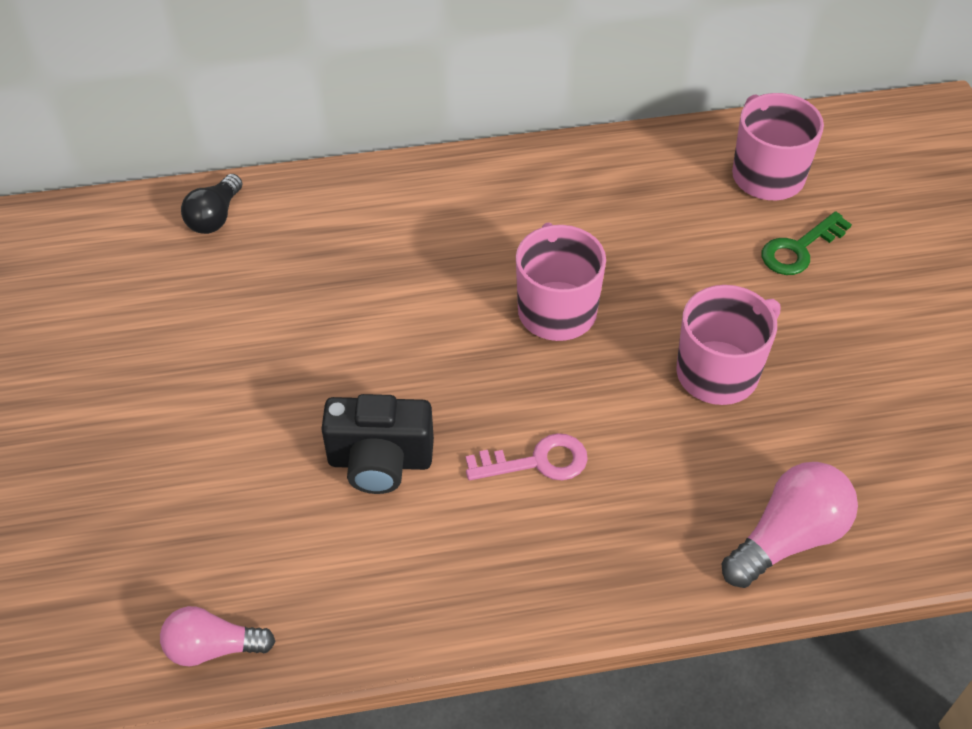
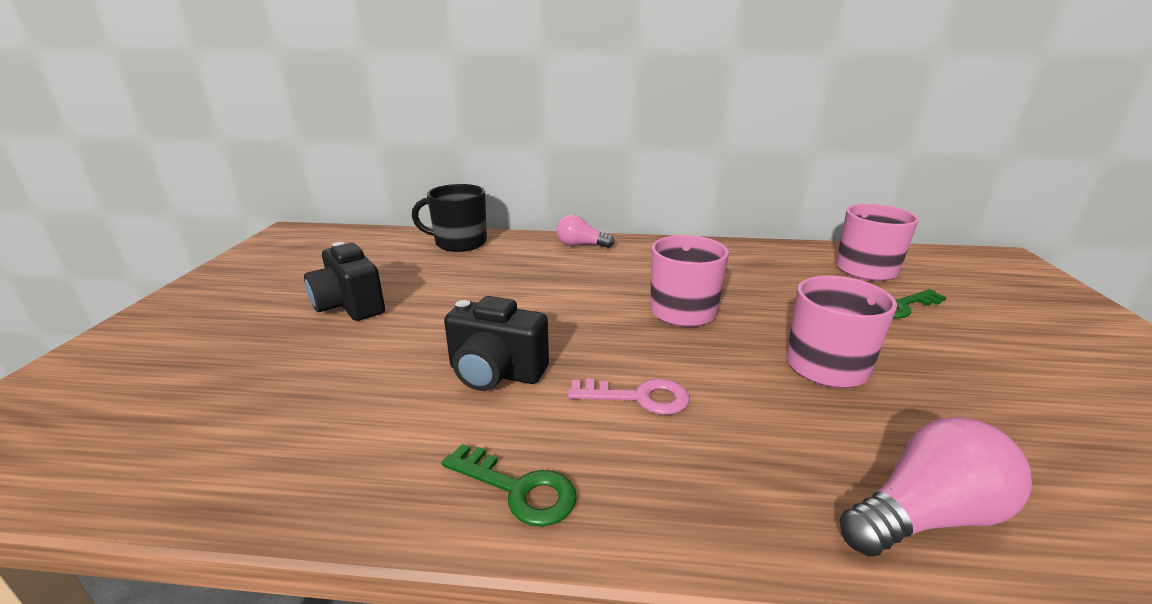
camera: 15 degrees right, 25 degrees down
(146, 388) = (350, 306): none -> black camera
(213, 647) = (244, 482): pink light bulb -> pink light bulb (581, 245)
(215, 216) = (459, 243): black light bulb -> black mug
(459, 593) = (518, 489): none -> green key

